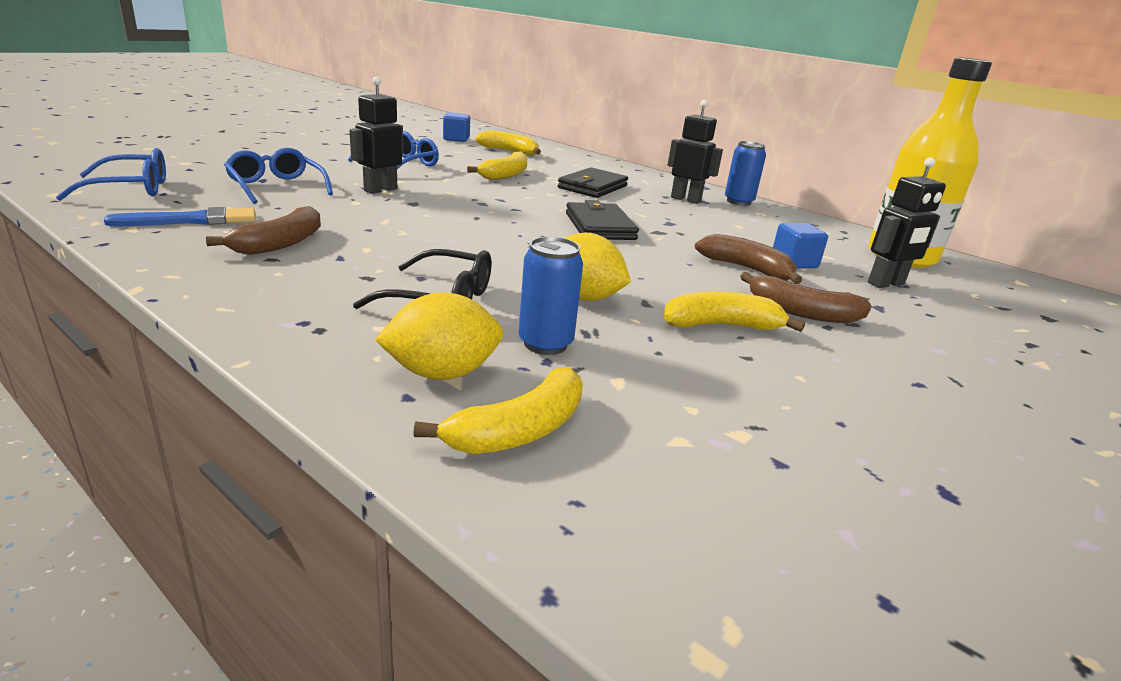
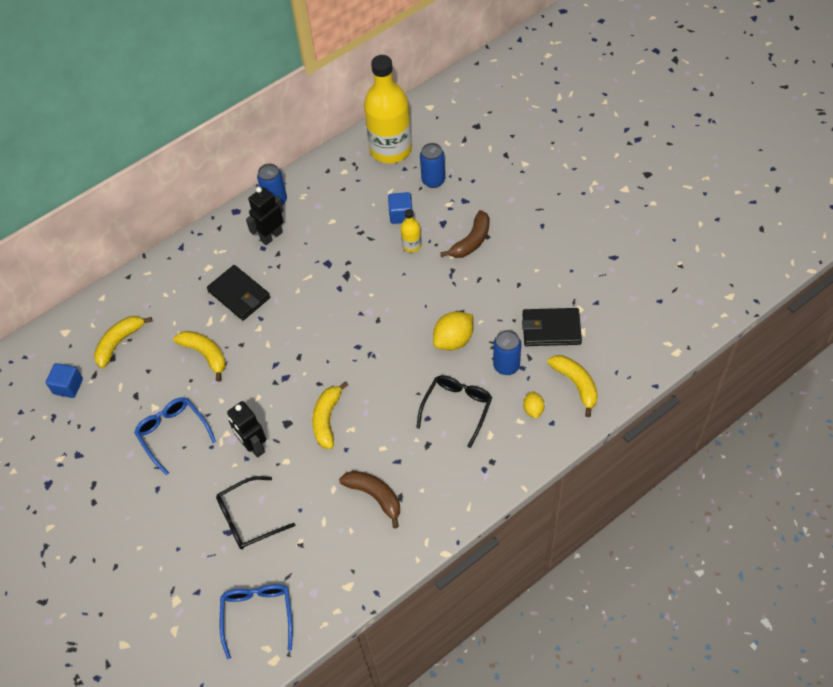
camera: 70 degrees left, 30 degrees up
(191, 220) = (332, 556): blue brush -> none
(276, 187) = (249, 518): blue glasses -> black glasses
(442, 373) = (533, 409): yellow lemon -> yellow lemon, size x0.56
(599, 226) = (336, 309): black wallet -> black wallet (551, 329)
(721, 325) = (487, 284): yellow banana -> yellow banana (327, 419)
(746, 269) = (412, 245): brown banana -> yellow bottle
(886, 284) = (433, 180): black robot -> blue can

